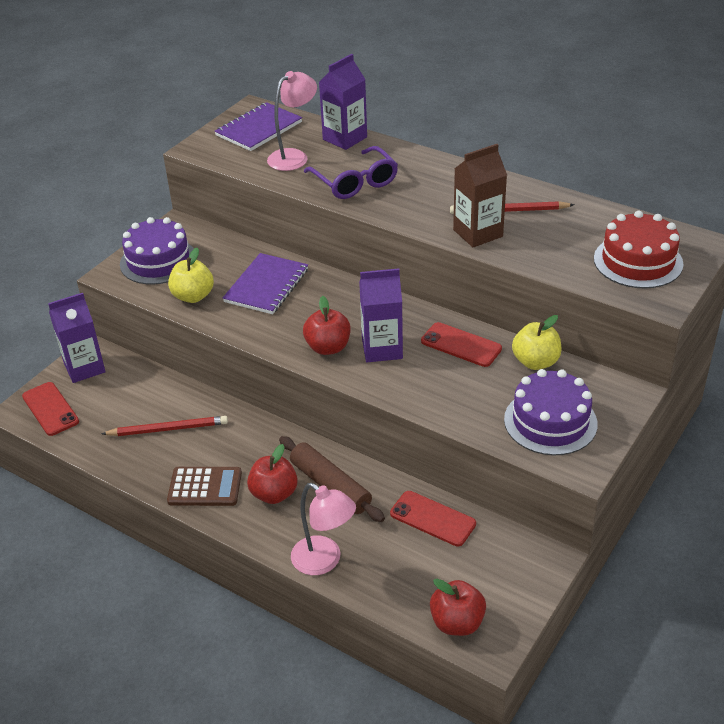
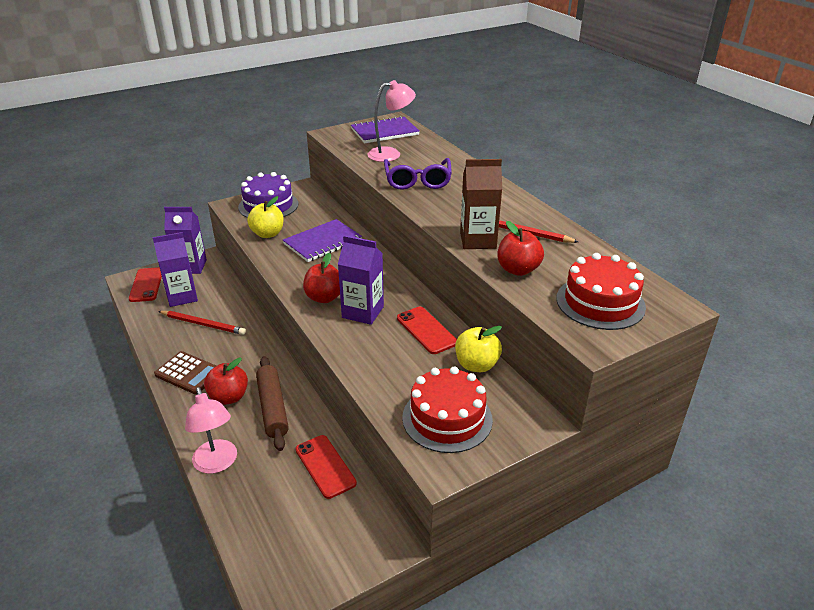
camera: 25 degrees right, 5 degrees down
(345, 138) = (439, 152): purple carton -> purple carton (182, 296)
(457, 622) = (270, 564): red apple -> red apple (518, 269)
(550, 421) = (447, 418): purple cake -> red cake

